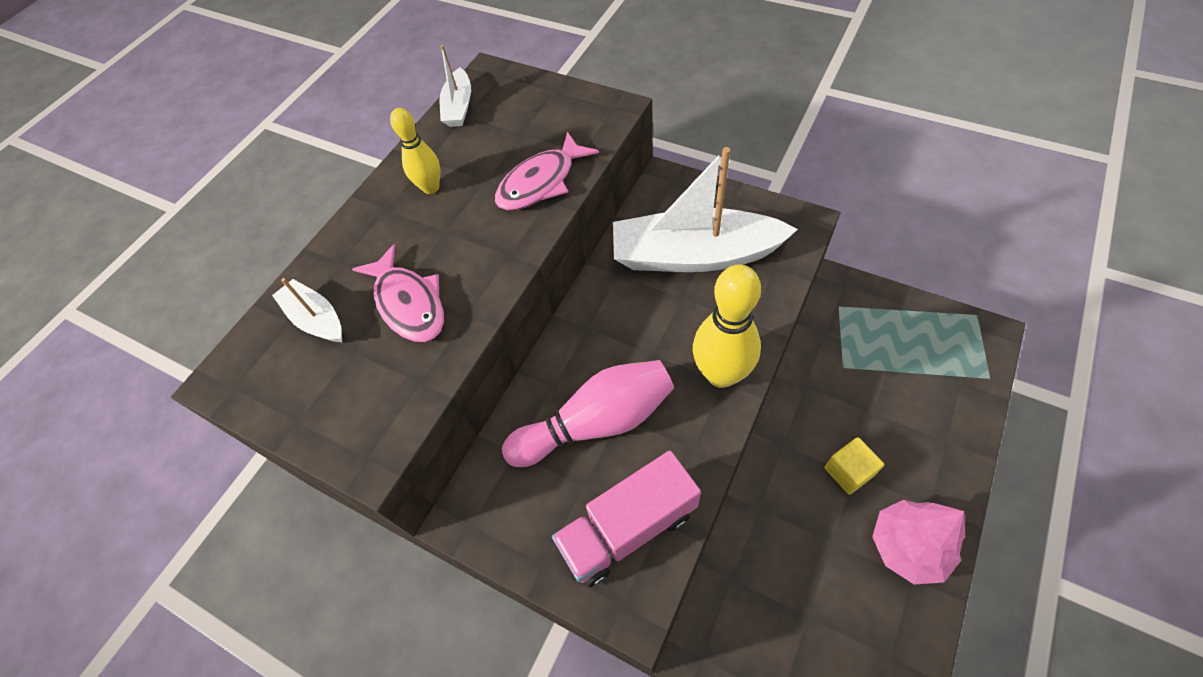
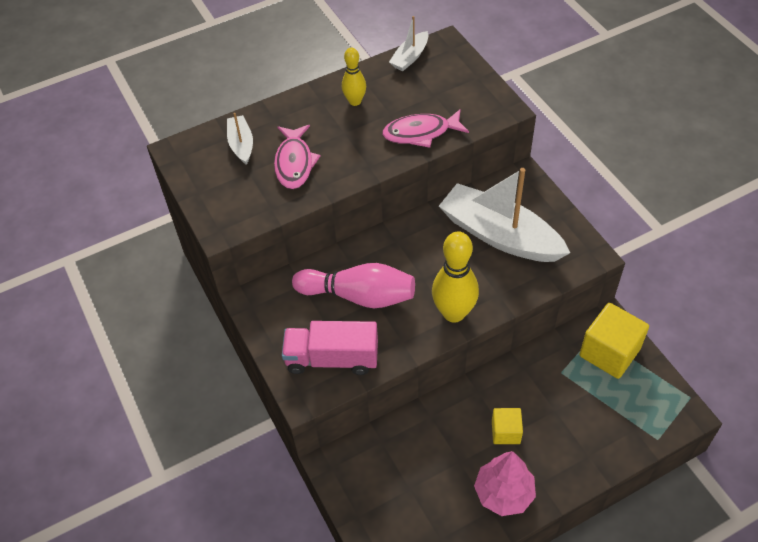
camera: 30 degrees right, 5 degrees down
(868, 316) = (609, 352): none -> yellow cube

